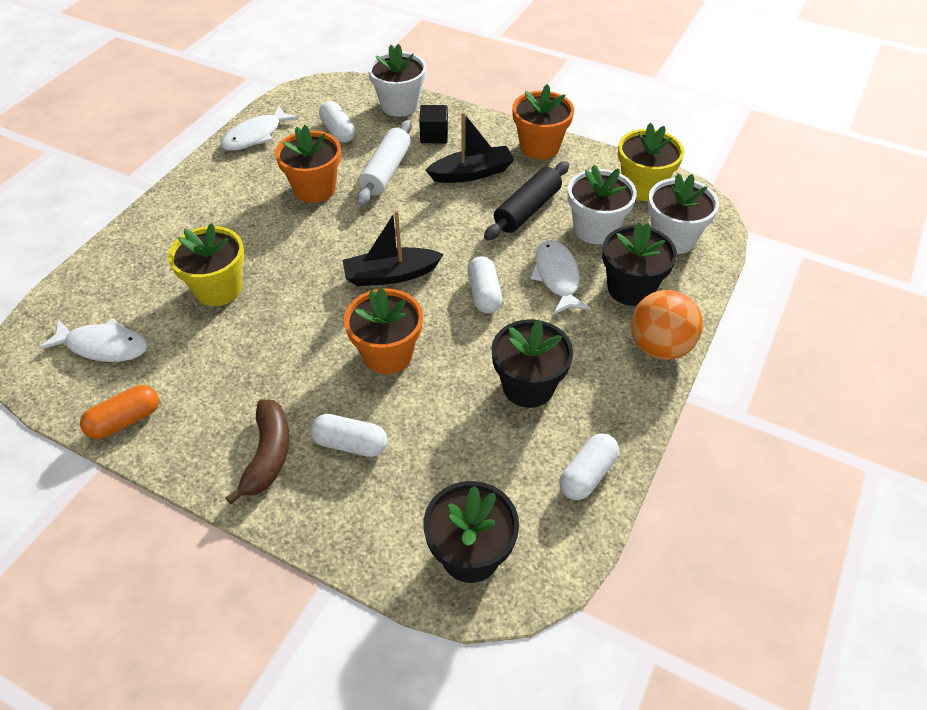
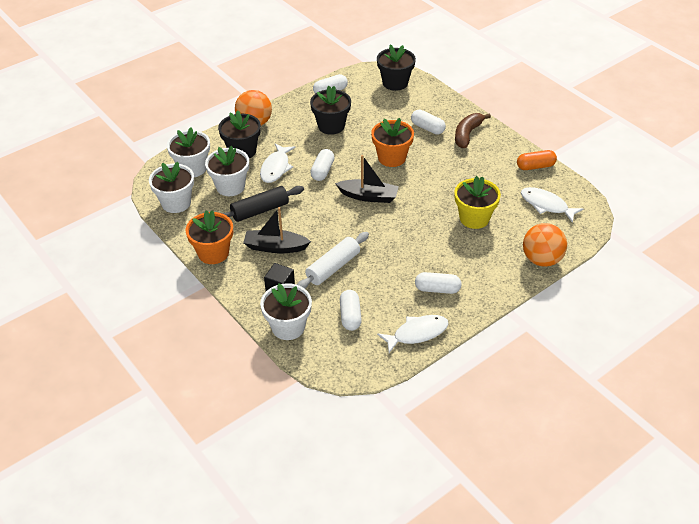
camera: 155 degrees left, 5 degrees down
(110, 257) = (541, 260): none -> orange ball
(246, 184) = (437, 289): none -> white capsule
(315, 189) = (389, 269): orange flower pot -> none
(642, 187) = (176, 203): yellow flower pot -> white flower pot

